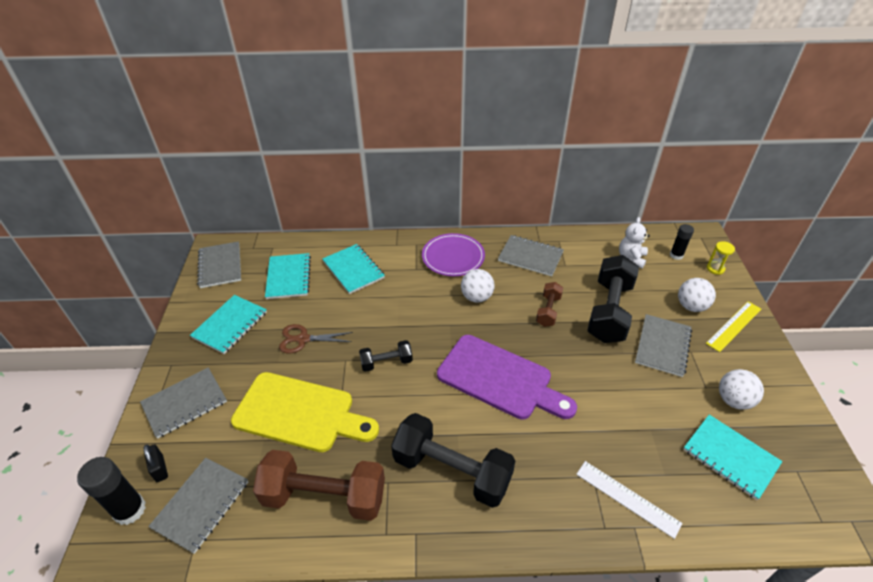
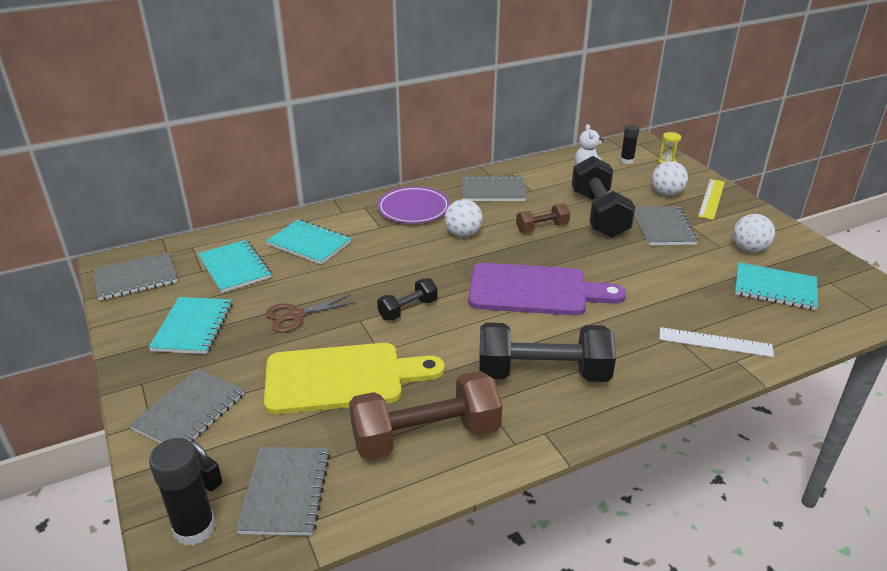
camera: 25 degrees left, 10 degrees down
(220, 266) = (136, 278): grey notebook -> grey notebook turned 75 degrees counterclockwise
(548, 311) = (542, 228): brown dumbbell -> brown dumbbell turned 75 degrees clockwise

